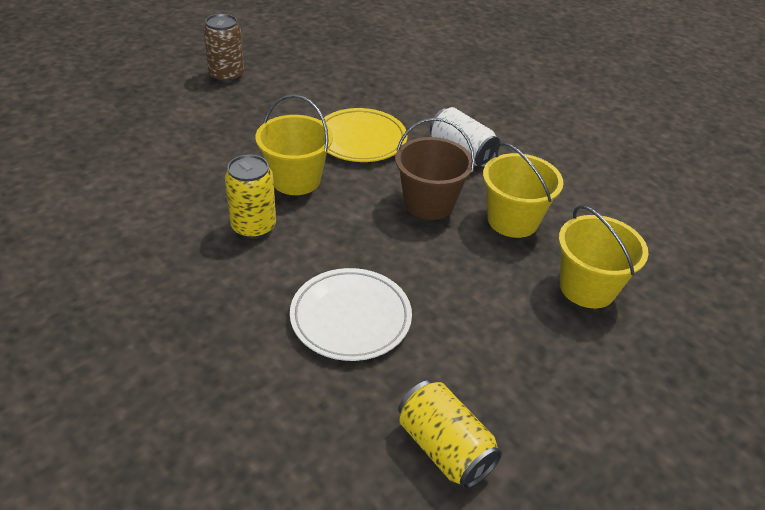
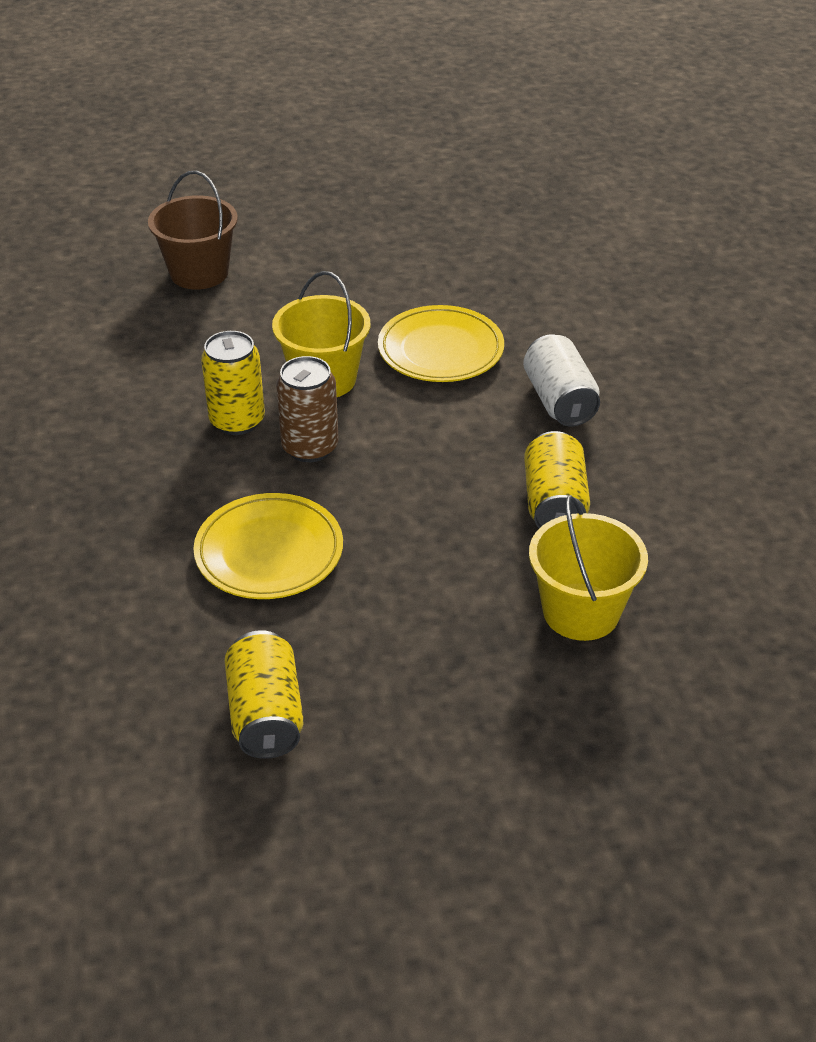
camera: 30 degrees right, 0 degrees up
(227, 75) = (336, 227): brown can -> brown can (310, 447)
(350, 318) = (269, 552): white plate -> yellow plate
(429, 203) = (463, 452): brown bucket -> brown bucket (199, 273)
(512, 220) = (554, 504): yellow bucket -> yellow can

